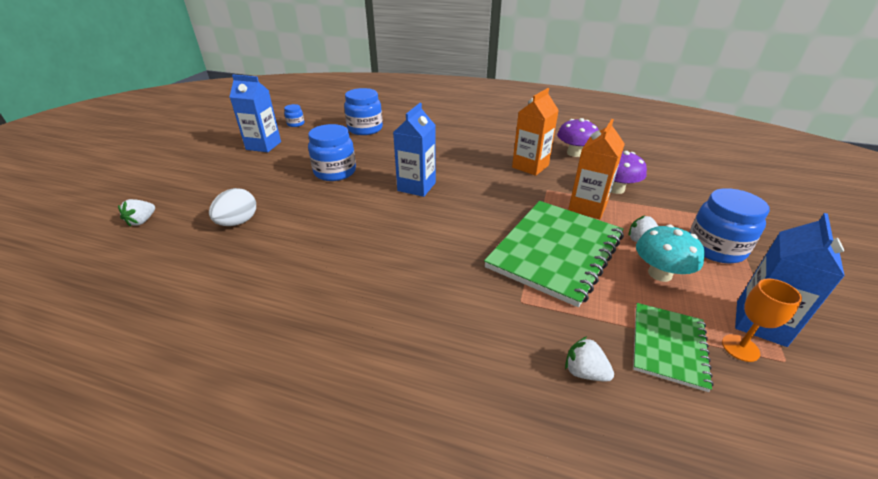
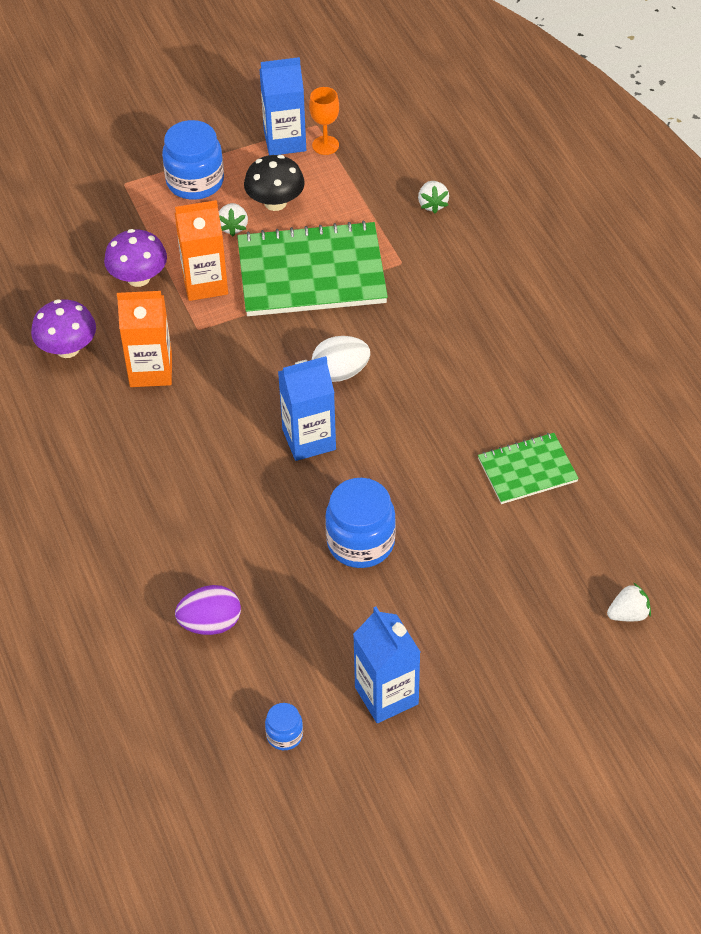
camera: 130 degrees left, 15 degrees up
(238, 222) = (534, 530): white egg -> white egg (340, 372)
(365, 129) = (210, 624): blue jar -> purple egg
(660, 274) = (275, 202): turquoise mushroom -> black mushroom
(668, 346) = (362, 176): green notebook -> green notebook (527, 470)

